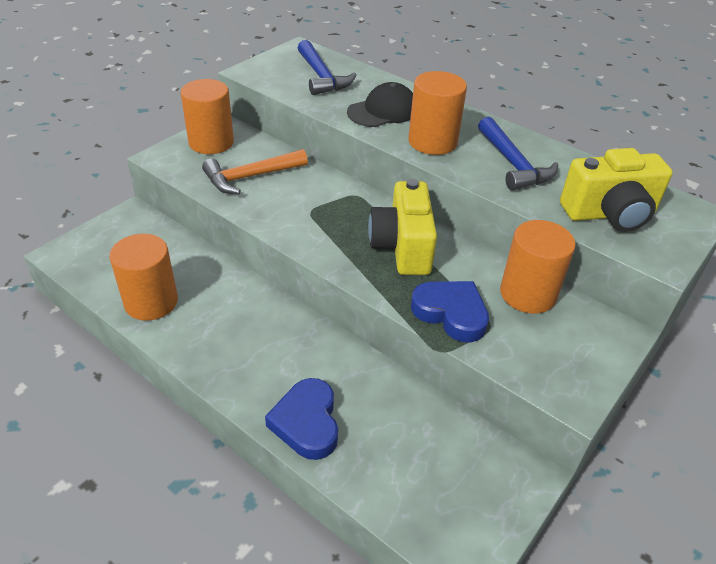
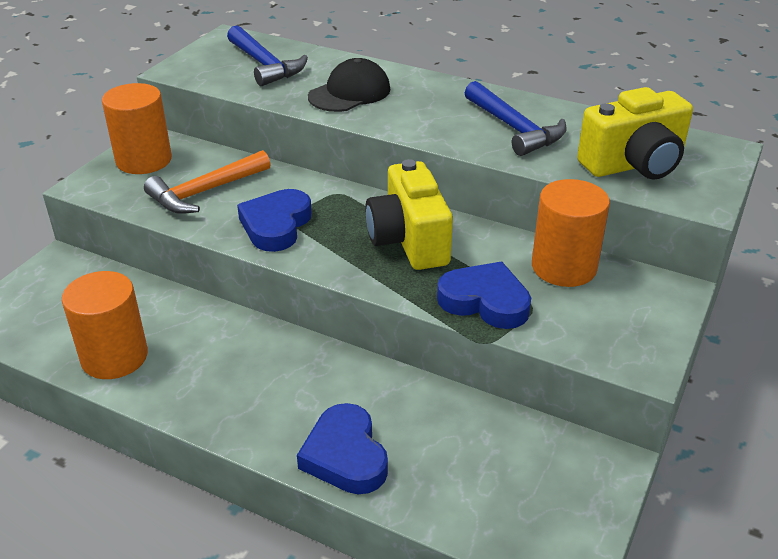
camera: 10 degrees left, 5 degrees down
(298, 215) = (276, 225): none -> blue heart
(432, 142) = (417, 118): orange cylinder -> none

